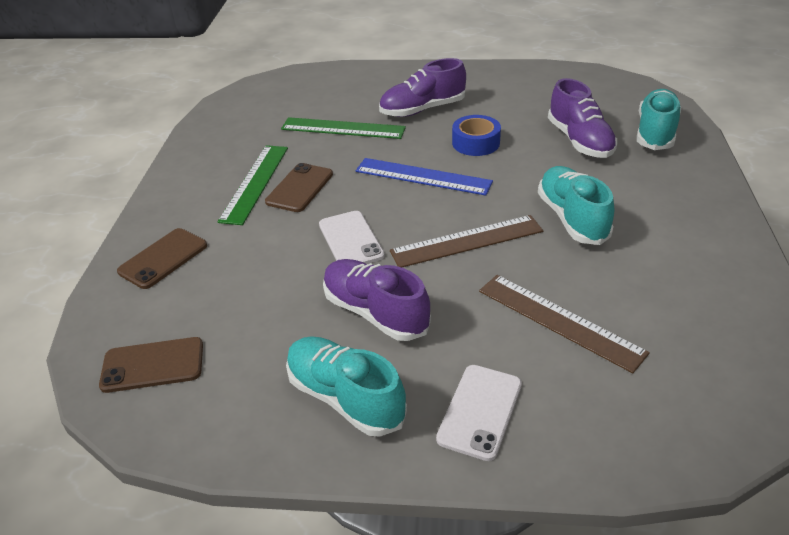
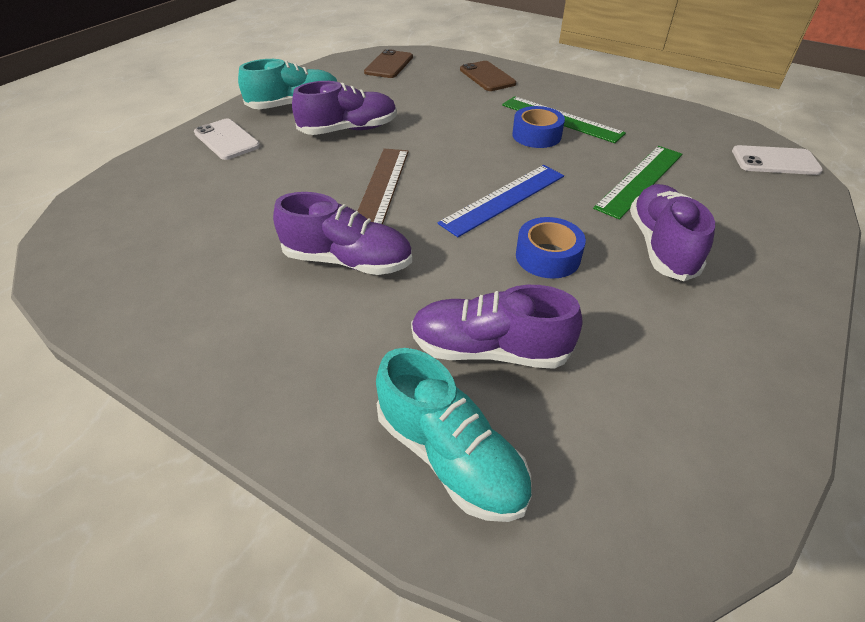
camera: 115 degrees right, 5 degrees up
(300, 188) = (536, 135): brown phone -> blue tape
(351, 240) = (439, 140): white phone -> white phone (775, 161)
(559, 321) = (246, 195): brown ruler -> none
(572, 218) = (348, 261): turquoise shoe -> purple shoe

